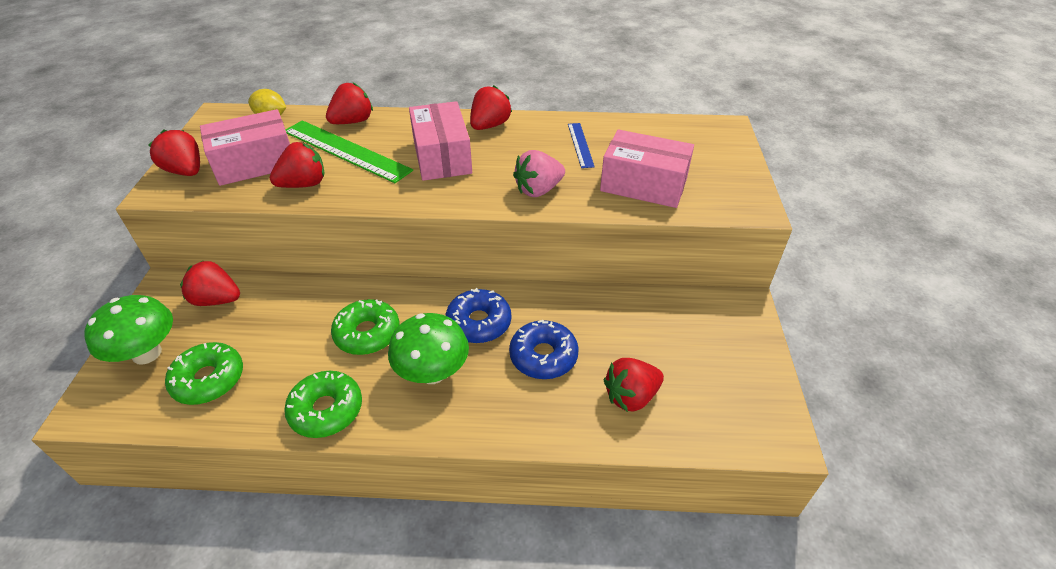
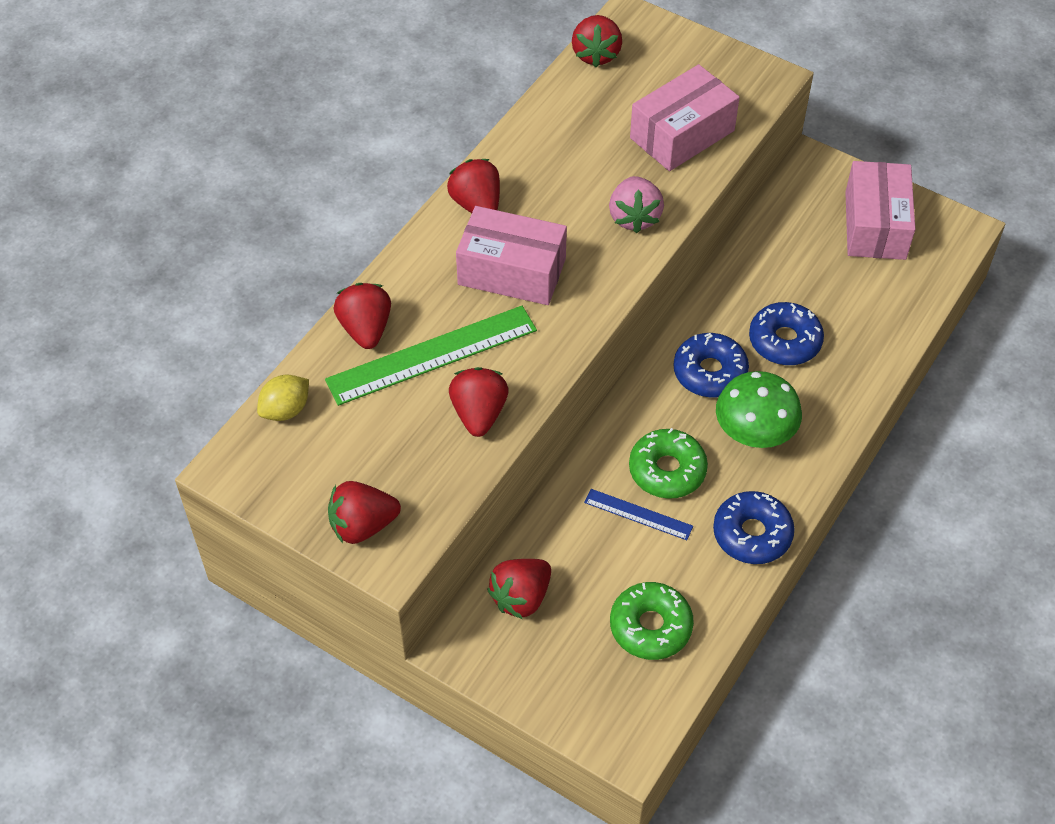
camera: 60 degrees left, 10 degrees up
(147, 353) = (573, 680): green mushroom -> none
(255, 163) = (396, 451): pink box -> pink box (875, 225)
(326, 410) = (752, 534): green donut -> blue donut
(580, 145) = (575, 146): blue ruler -> blue ruler (638, 514)
(631, 396) = (867, 301): red strawberry -> red strawberry (596, 54)

